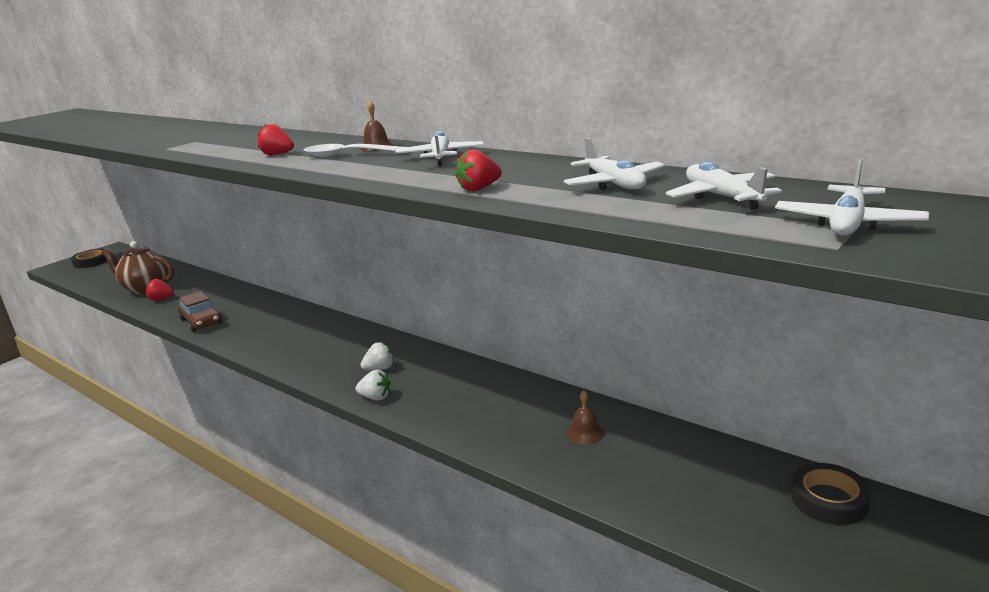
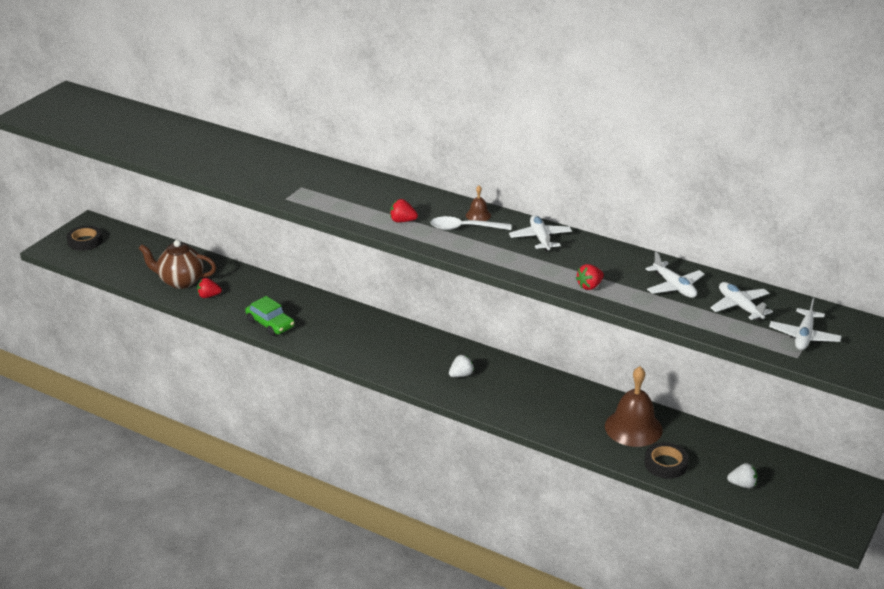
camera: 10 degrees left, 10 degrees up
(201, 321) = (270, 324): brown car -> green car
(376, 397) = (471, 401): white strawberry -> white strawberry (742, 484)
(585, 433) = (633, 428): brown bell -> brown bell, size x2.25
(828, 499) = (788, 469): black tape -> black tape (665, 464)

